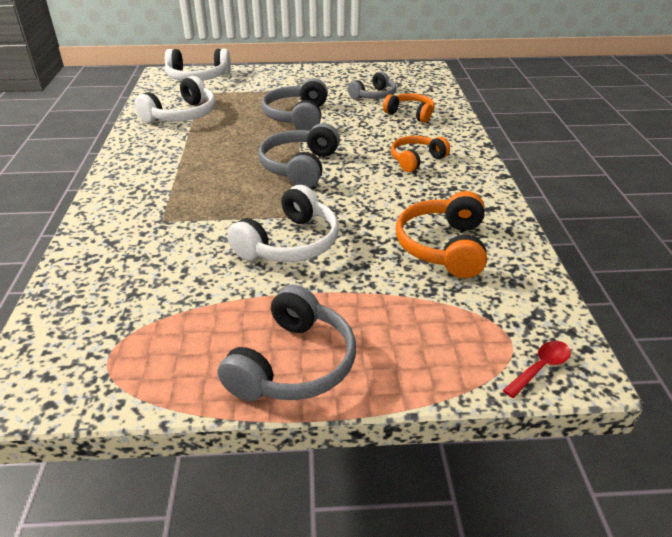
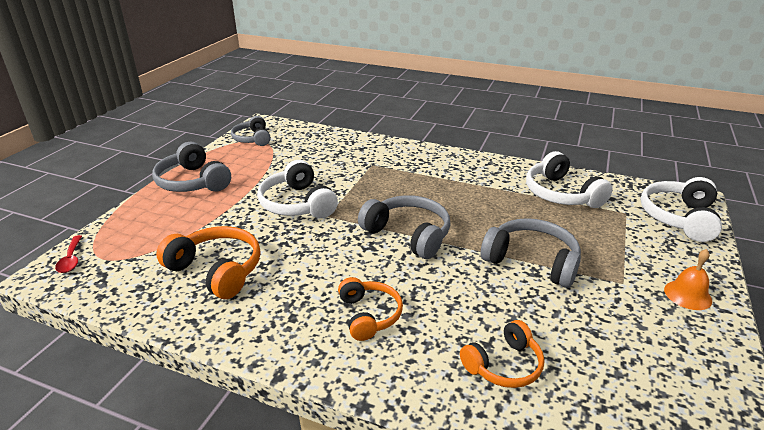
camera: 115 degrees right, 5 degrees down
(294, 75) = (687, 295): none -> orange bell
(374, 96) = (588, 351): grey headphones -> grey headphones (252, 139)

